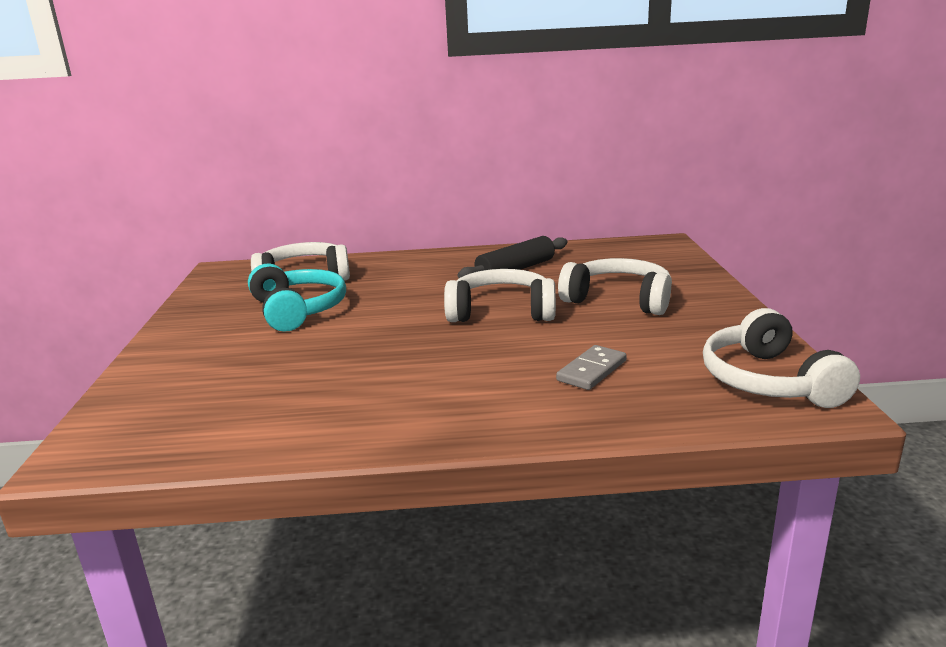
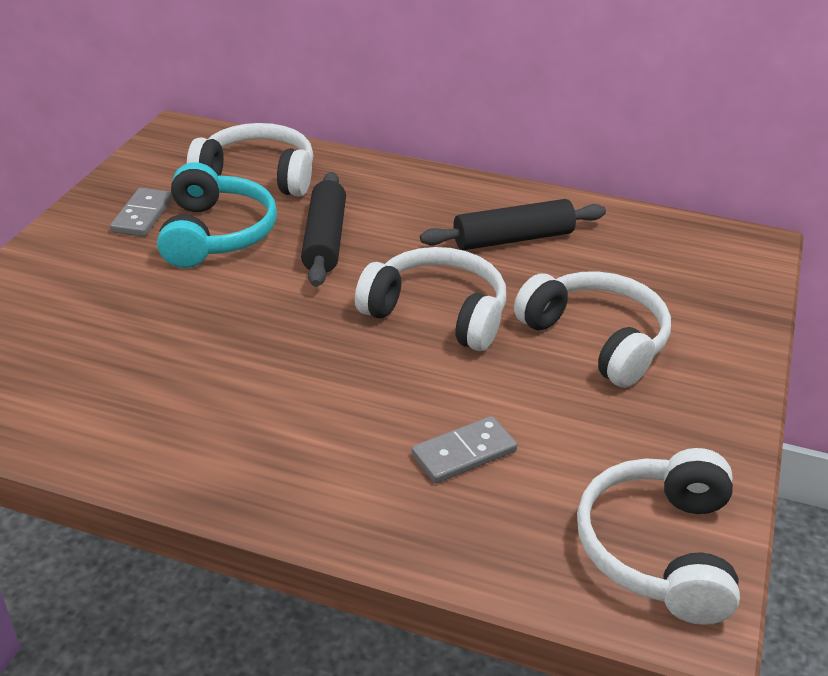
camera: 20 degrees right, 15 degrees up
(229, 313) = (142, 215): none -> grey domino
(384, 296) = (325, 240): none -> black rolling pin

